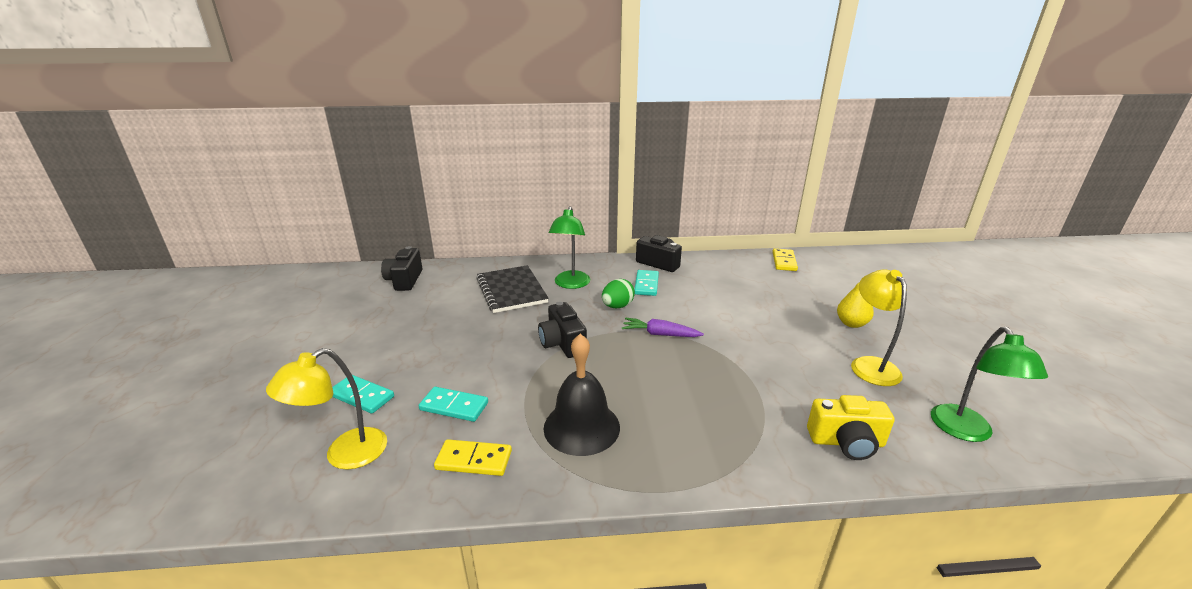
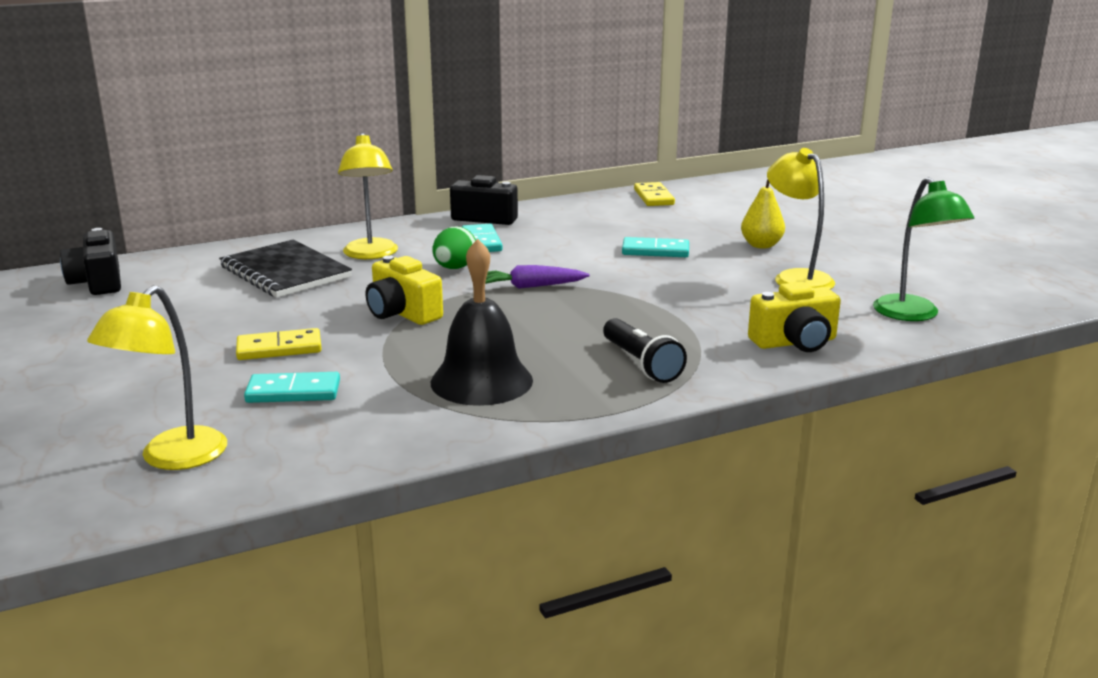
camera: 20 degrees left, 5 degrees down
(362, 396) = (144, 405): turquoise domino -> turquoise domino (655, 251)
(474, 460) = (361, 430): yellow domino -> yellow domino (279, 348)
(562, 343) = (402, 313): black camera -> yellow camera
(570, 284) = (371, 254): green lamp -> yellow lamp
(708, 437) = (641, 364): none -> black flashlight

